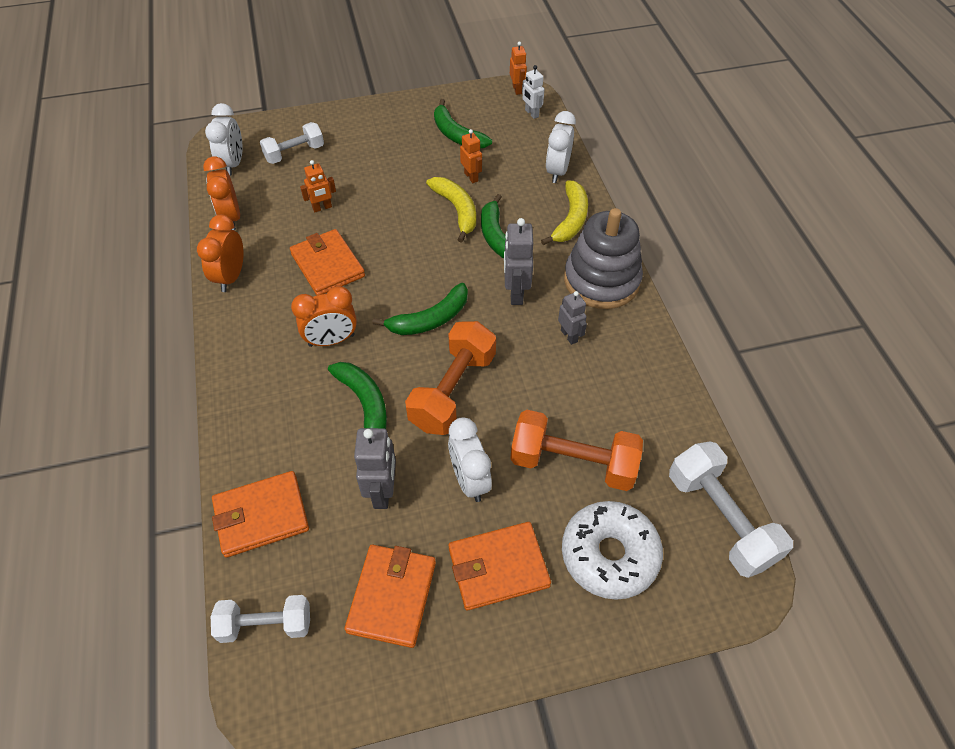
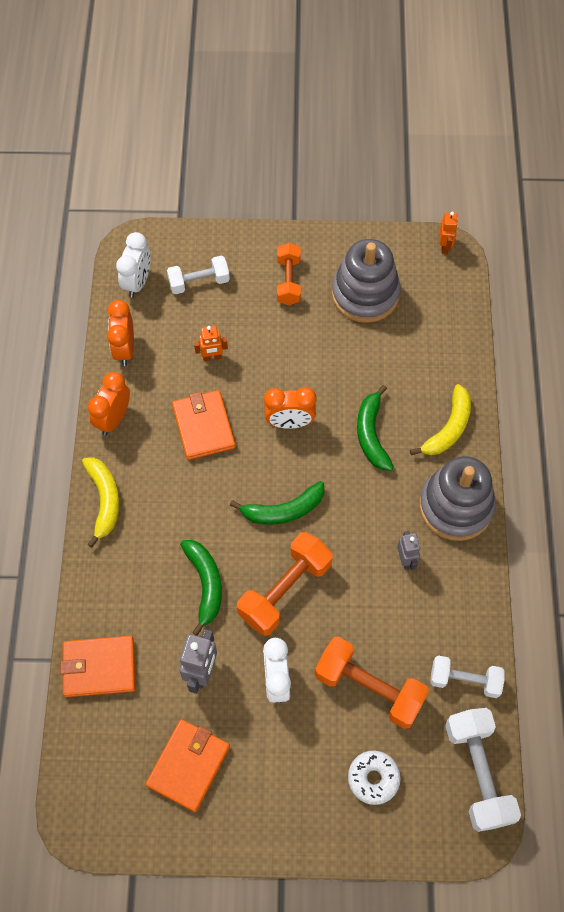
camera: 15 degrees right, 10 degrees up
(266, 625) = (86, 761): white dumbbell -> white dumbbell (464, 680)
(331, 340) = (190, 510): orange clock -> orange clock (289, 422)
(381, 138) = (288, 281): none -> orange dumbbell
(456, 135) = (365, 294): green banana -> grey stacking toy
(457, 210) = (340, 390): yellow banana -> yellow banana (104, 500)
(471, 177) = (365, 352): orange robot -> none
(498, 567) = (279, 764): orange wallet -> none
(515, 293) = (370, 501): grey robot -> none
(531, 113) = (450, 282): white robot -> none
(557, 171) = (454, 365): white clock -> none
(609, 555) = (373, 778): white donut -> white donut, size x0.62

